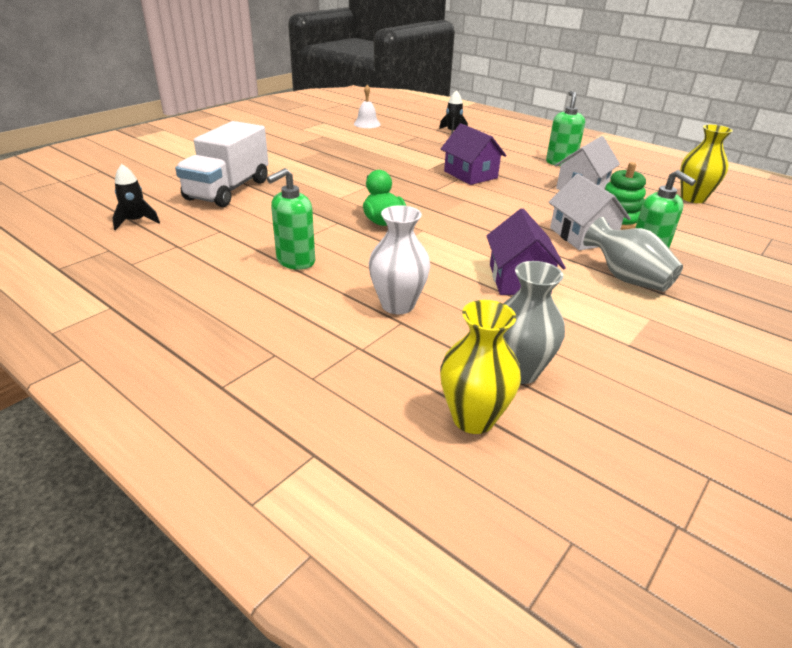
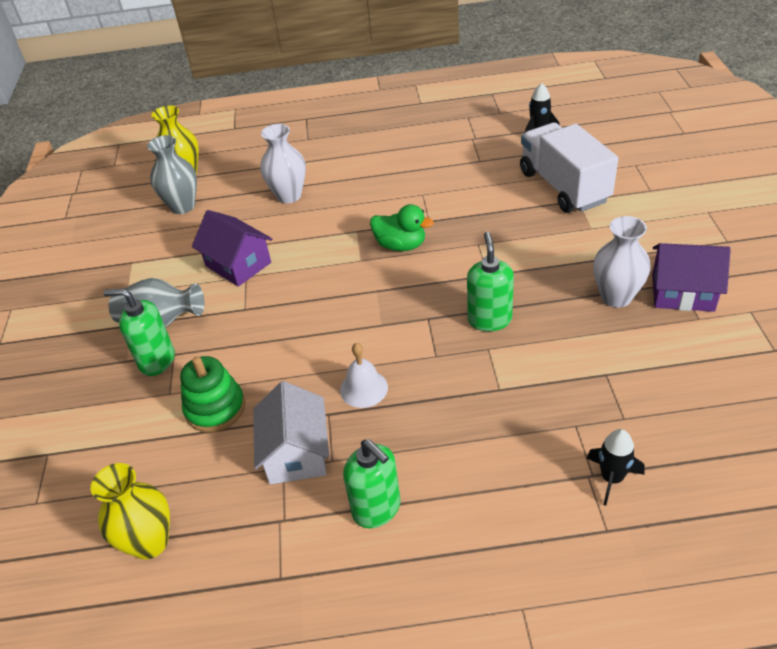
camera: 140 degrees right, 10 degrees up
(295, 261) = (392, 177): green soap dispenser -> green soap dispenser (489, 319)
(334, 153) = (616, 297): none -> white vase
(367, 124) = (733, 395): white bell -> white bell (363, 388)
(470, 174) = (435, 375): purple house -> purple house (682, 292)
(582, 236) = (230, 352): white house -> none

